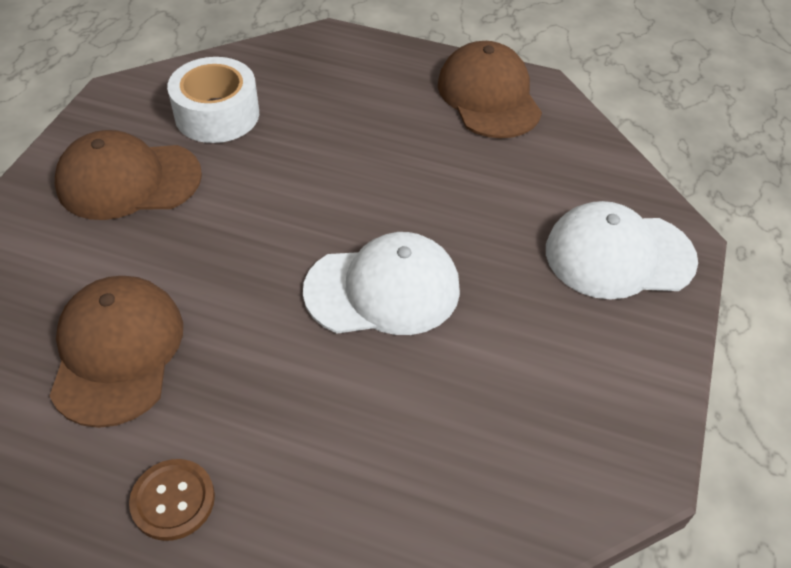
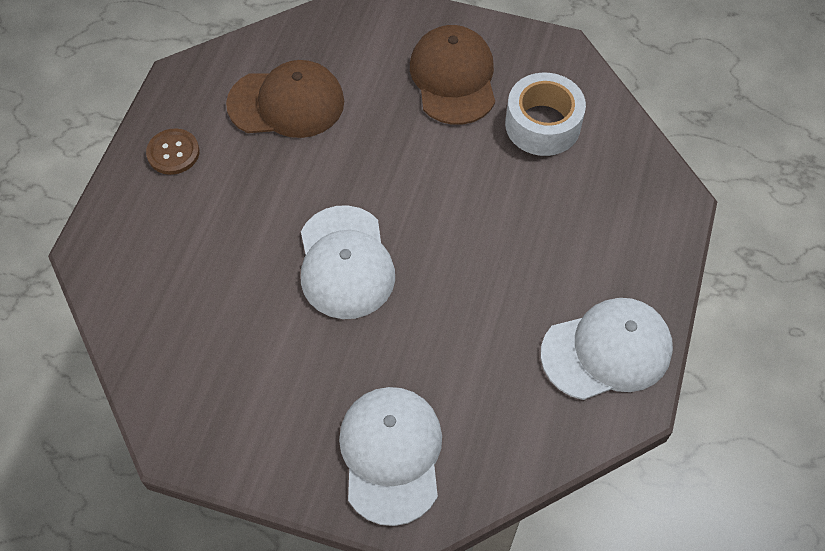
camera: 90 degrees right, 10 degrees up
(489, 96) = (607, 351): brown cap -> white cap

